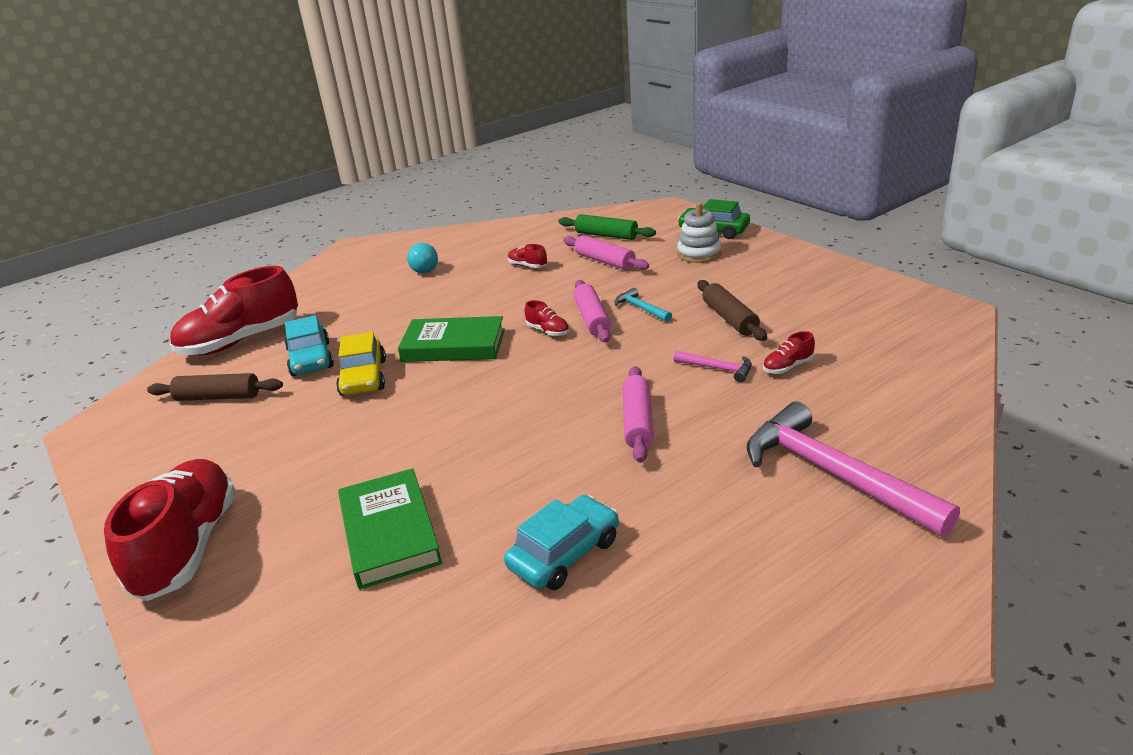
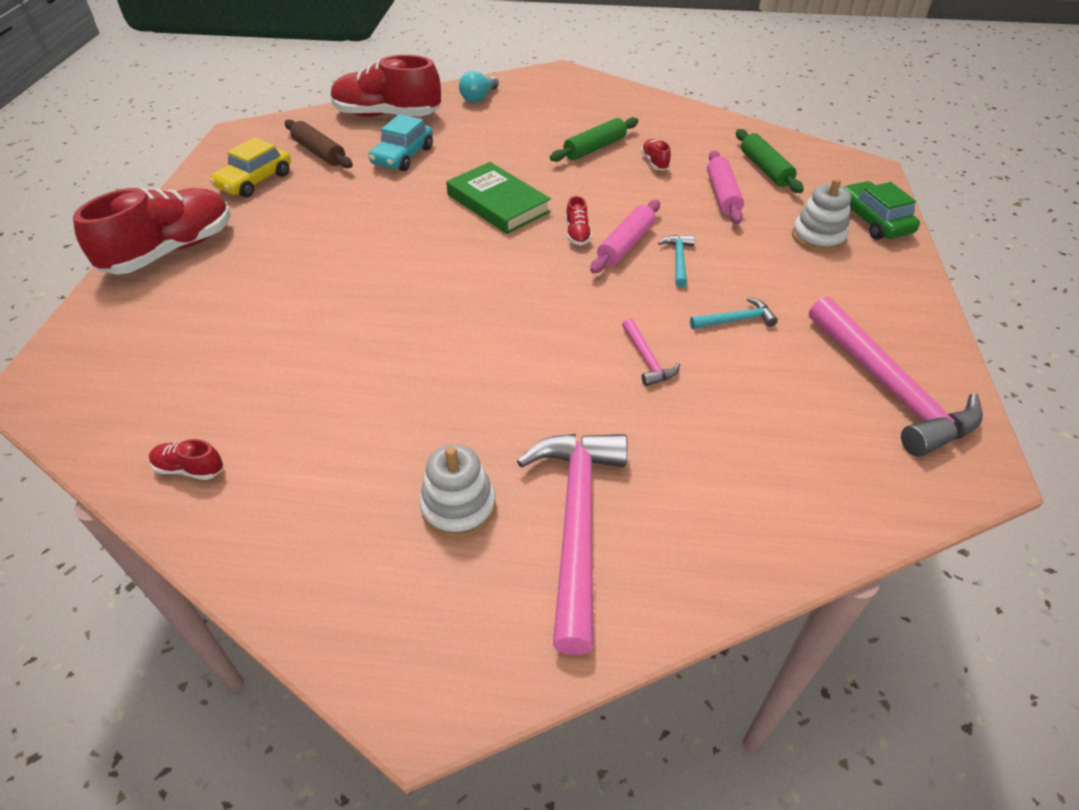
camera: 40 degrees right, 15 degrees up
(364, 377) = (410, 192): yellow car -> yellow car (255, 181)
(389, 533) = (260, 323): green book -> none
(424, 268) = (578, 120): turquoise light bulb -> turquoise light bulb (479, 98)
(468, 278) = (595, 148): none -> green rolling pin
(564, 553) = (317, 421): turquoise car -> none
(638, 422) = (515, 359): pink rolling pin -> none
(729, 318) = (736, 320): brown rolling pin -> turquoise hammer
(754, 521) = (458, 507): none -> white stacking toy
(787, 367) = (707, 401): red shoe -> red shoe (190, 469)
(860, 302) = (889, 388): none -> pink hammer

